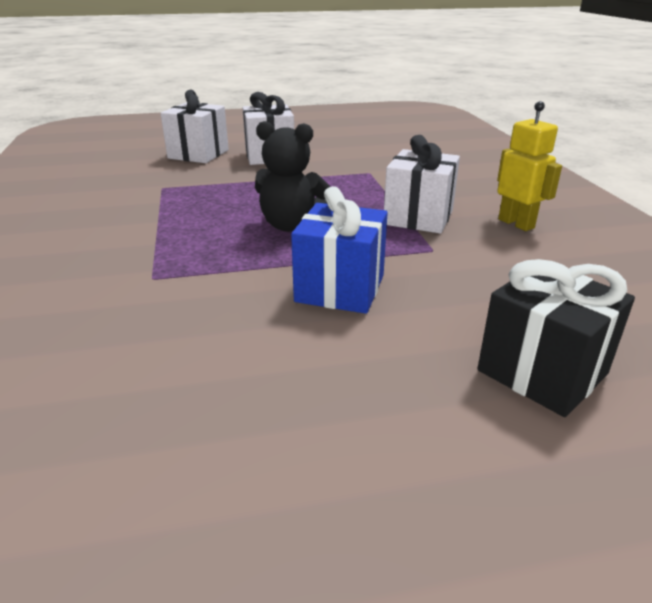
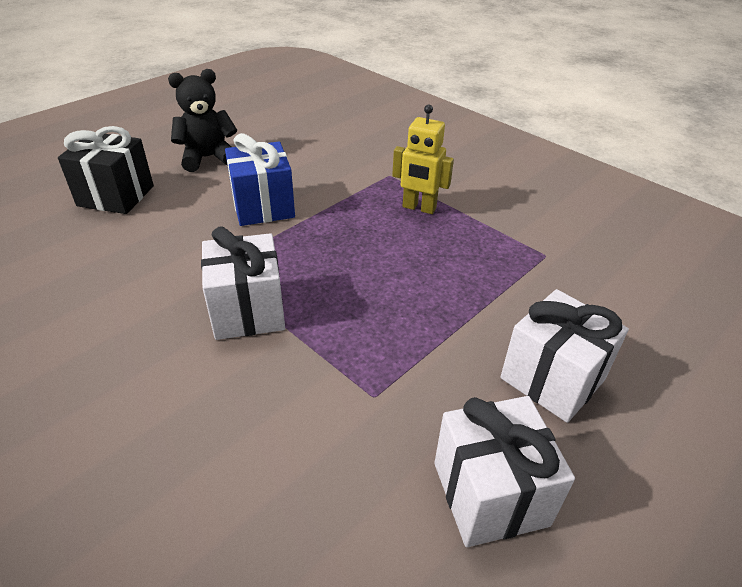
camera: 145 degrees right, 10 degrees up
(198, 154) = (638, 338): white gift -> white gift (490, 493)
(291, 225) = (359, 251): black teddy bear -> black teddy bear (208, 158)
(516, 223) = (133, 344): yellow robot -> yellow robot (419, 208)

